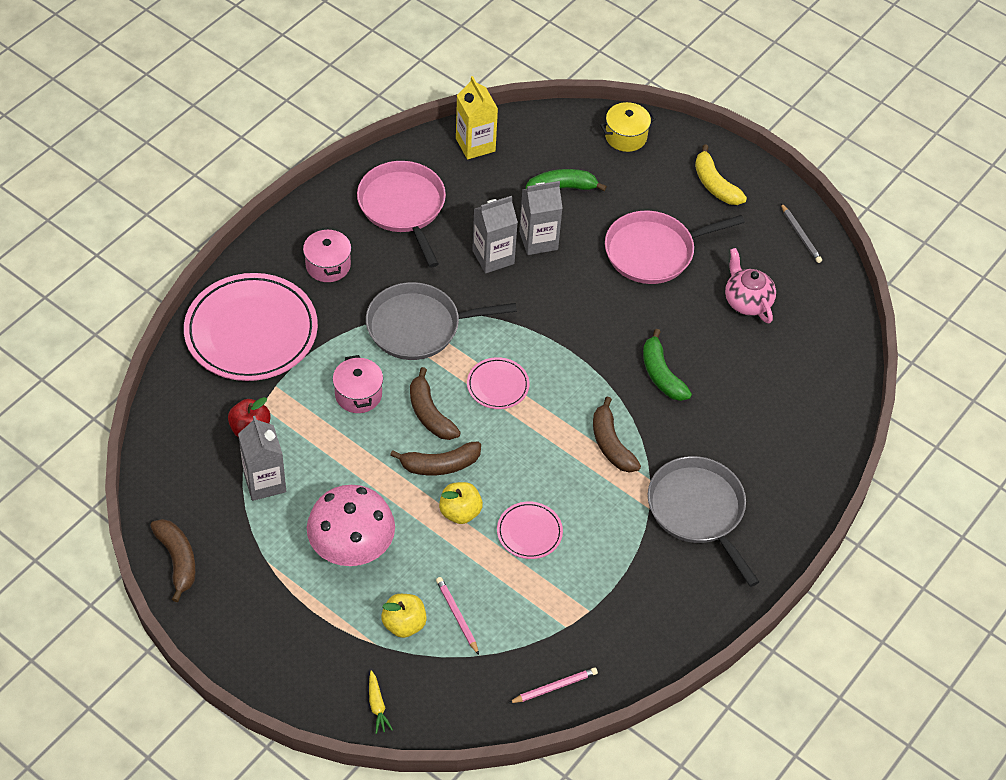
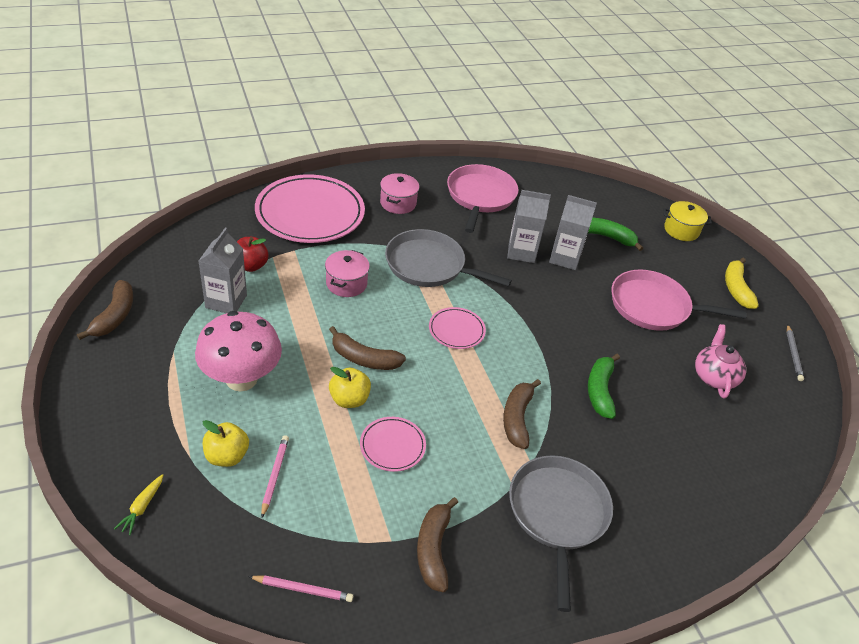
camera: 30 degrees right, 10 degrees down
(430, 414) = (387, 321): brown banana -> brown banana (433, 549)
(475, 145) = (562, 187): yellow carton -> none

